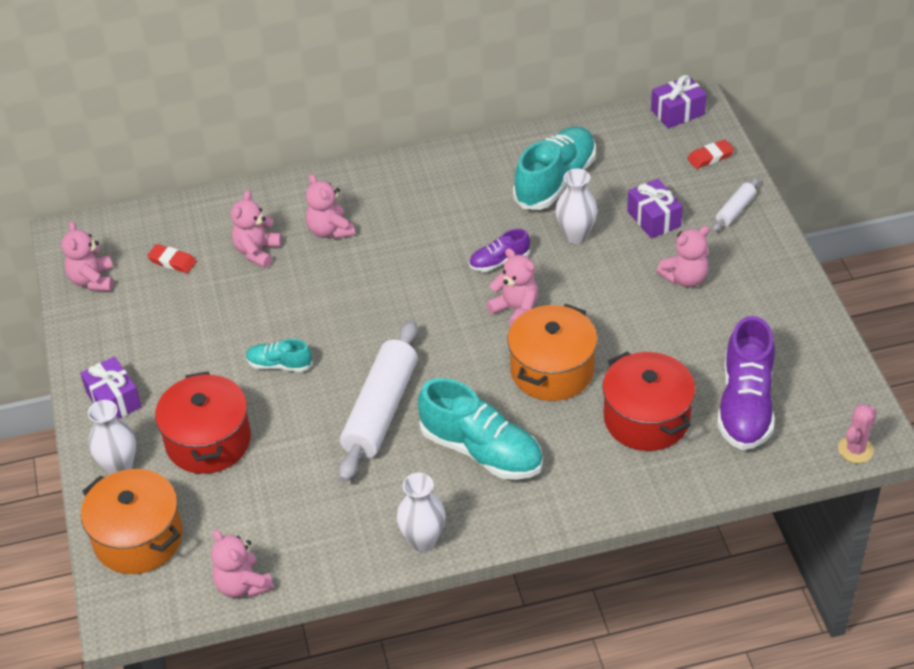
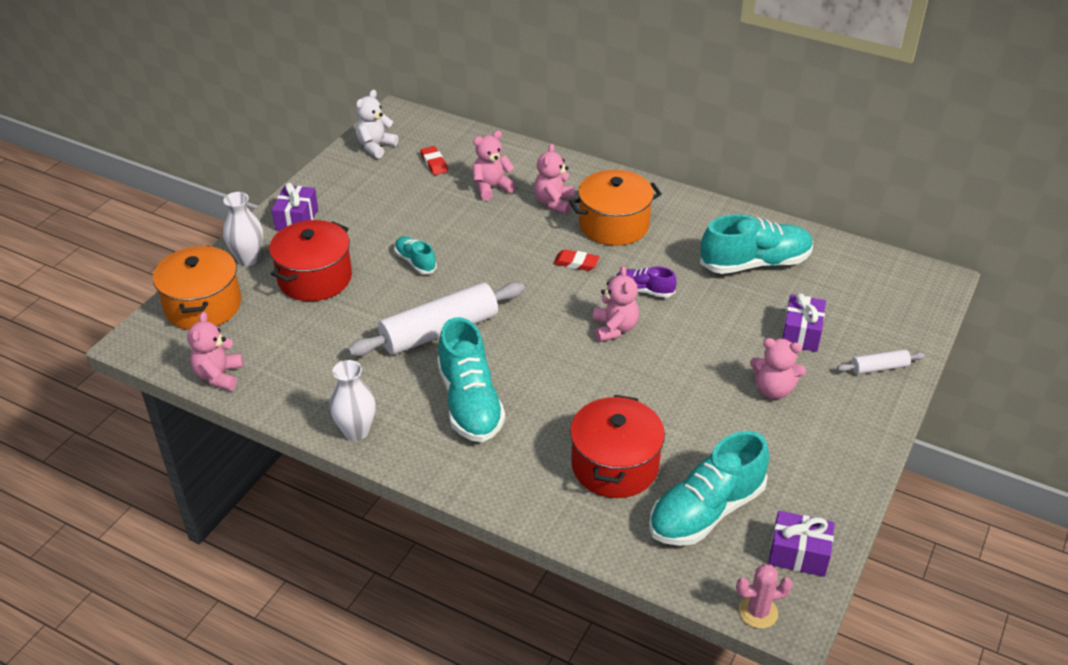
camera: 40 degrees right, 5 degrees down
(92, 280) = (375, 146): pink teddy bear -> white teddy bear
(552, 370) = (588, 385): orange pot -> orange pot (614, 225)
(575, 235) = (723, 308): white vase -> none
(677, 112) = (917, 273): purple gift -> purple gift (798, 554)
(710, 157) = (905, 318): red eraser -> red eraser (576, 263)
(745, 405) = (706, 511): purple shoe -> turquoise shoe

